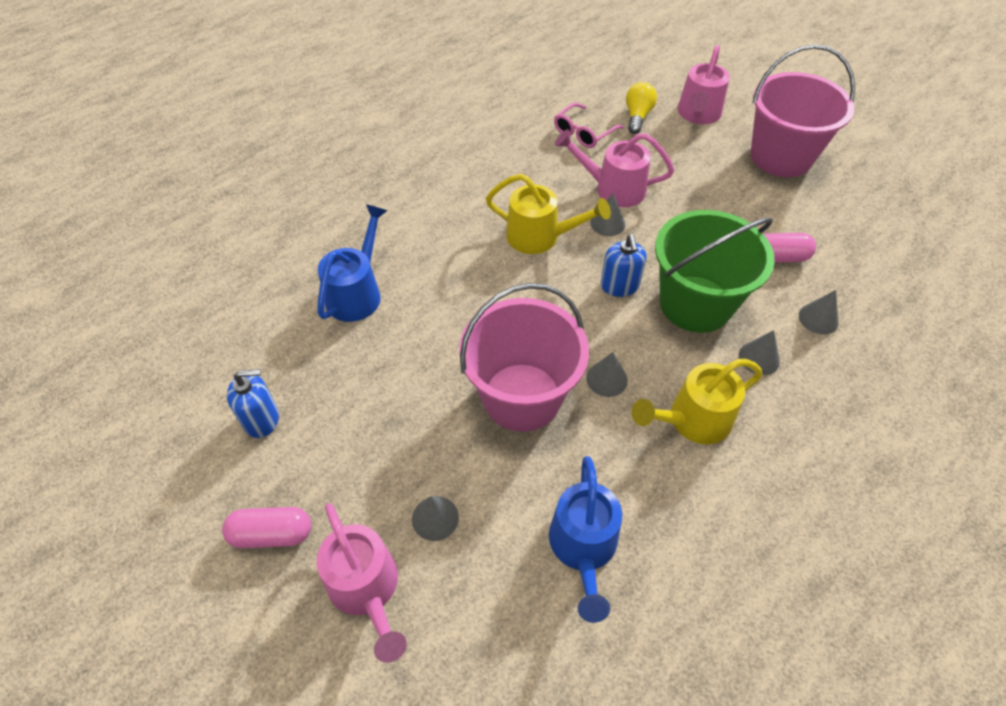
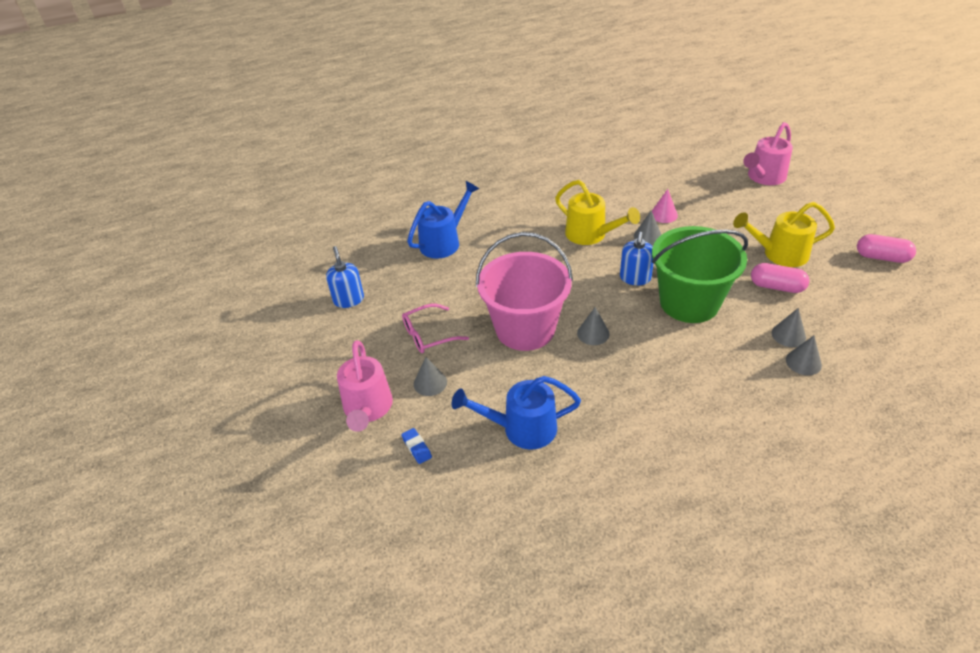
camera: 25 degrees right, 10 degrees down
(261, 419) = (348, 299): blue soap dispenser -> blue soap dispenser turned 120 degrees counterclockwise
(272, 534) = (325, 363): pink capsule -> pink capsule (882, 257)
(462, 627) = (416, 447): none -> blue eraser
(583, 549) = (521, 428): blue watering can -> blue watering can turned 60 degrees clockwise
(584, 132) = (661, 174): pink glasses -> pink glasses (429, 335)
(612, 189) = (663, 214): pink watering can -> pink cone
(637, 116) = (711, 170): yellow light bulb -> none
(691, 421) = (644, 375): yellow watering can -> yellow watering can (779, 254)
(759, 358) = (721, 349): grey cone -> grey cone (803, 362)
(781, 157) = (821, 219): pink bucket -> none

